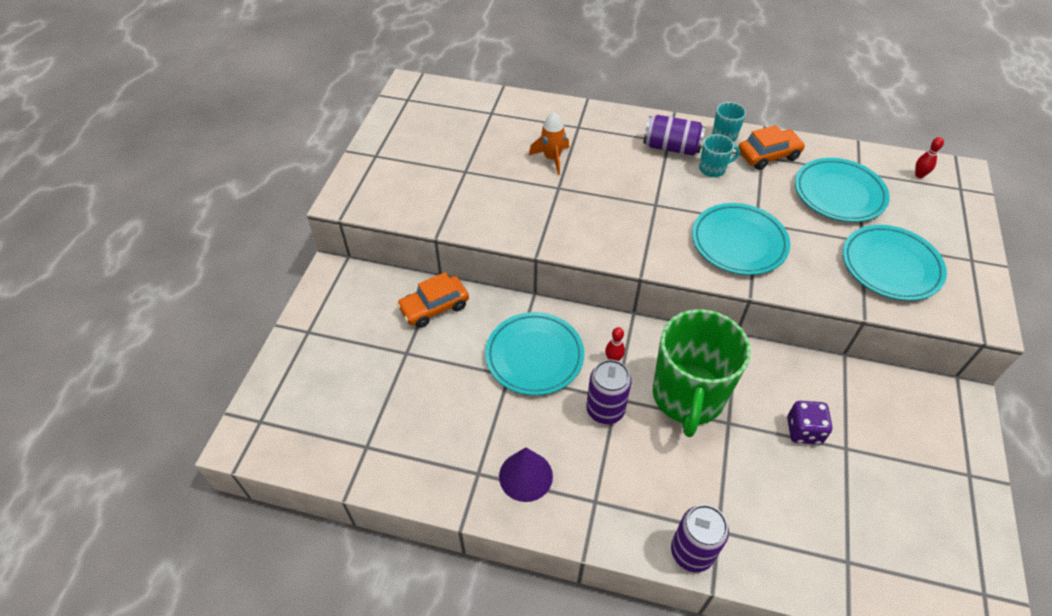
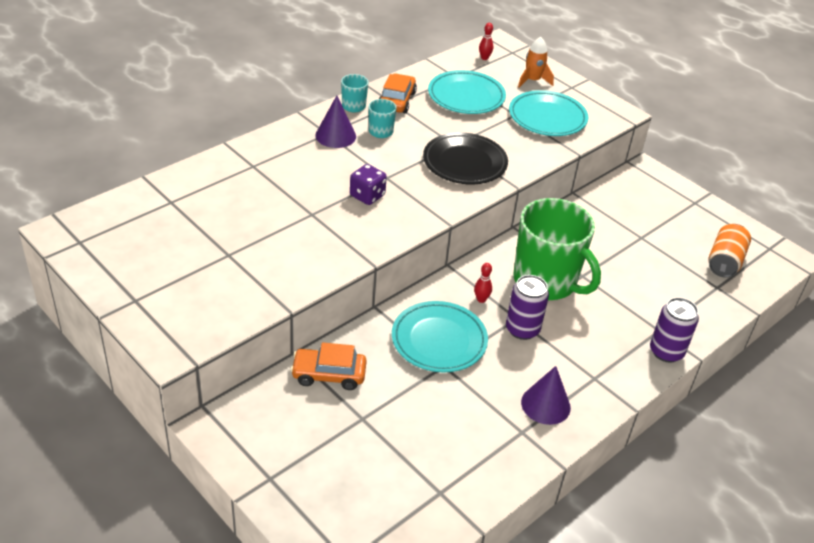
camera: 60 degrees left, 10 degrees down
(434, 307) = (329, 375): orange car -> orange car turned 90 degrees clockwise
(552, 158) = (273, 199): orange rocket -> orange rocket (532, 81)
(671, 147) = (335, 136): purple can -> purple cone
(739, 242) = (464, 163): turquoise plate -> black plate
(804, 431) = (615, 246): purple dice -> purple dice (367, 196)
(901, 551) = (724, 261): none -> orange can

